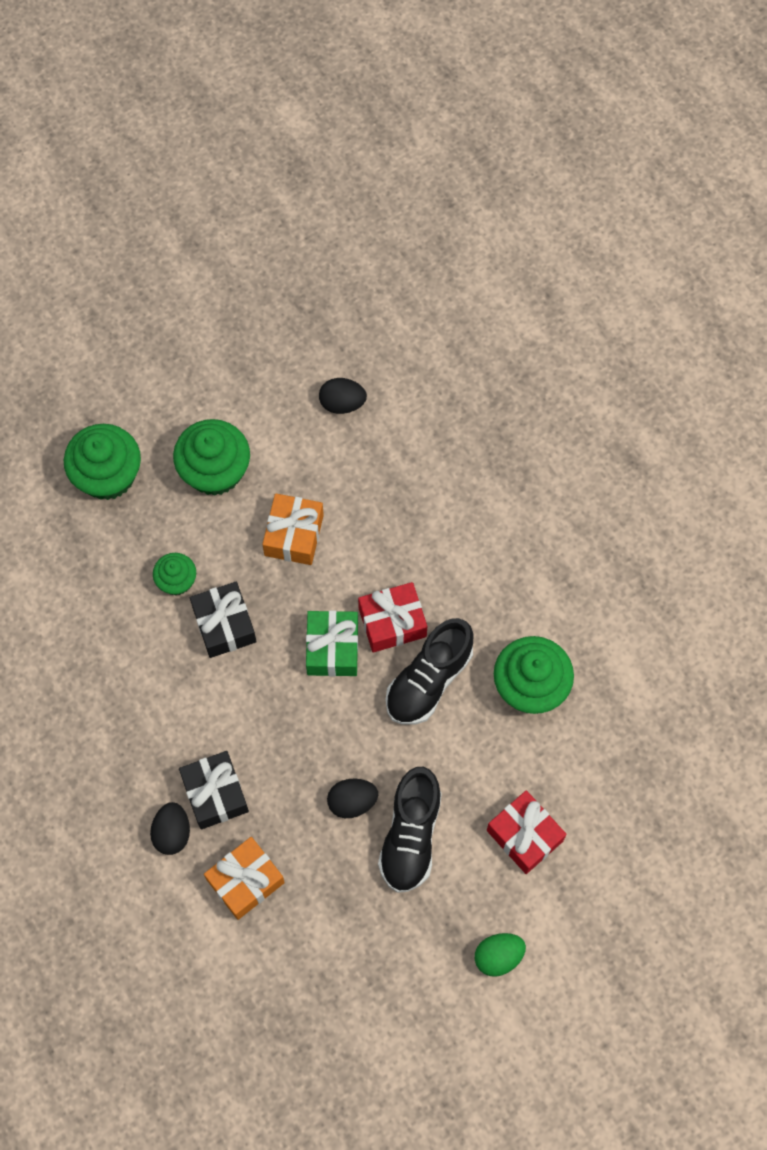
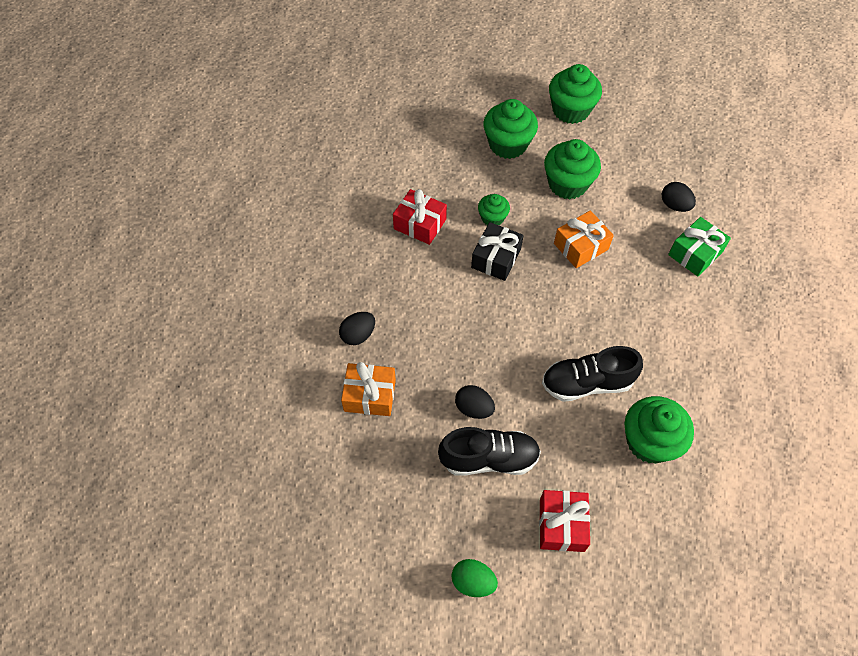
camera: 45 degrees right, 10 degrees down
(133, 371) = (570, 110): none -> green cupcake
(215, 794) = (402, 336): black gift -> none
(332, 648) = (545, 319): green gift -> green gift (695, 253)
(392, 622) = (595, 335): red gift -> red gift (420, 224)
(410, 836) = (489, 459): black shoe -> black shoe turned 150 degrees counterclockwise

